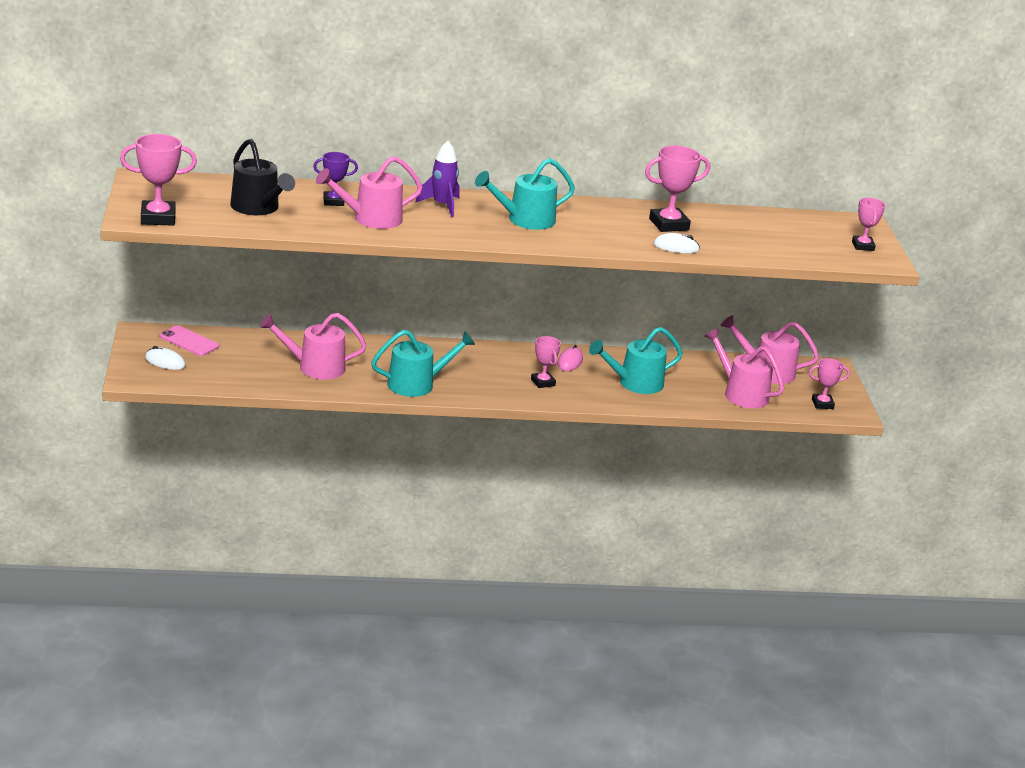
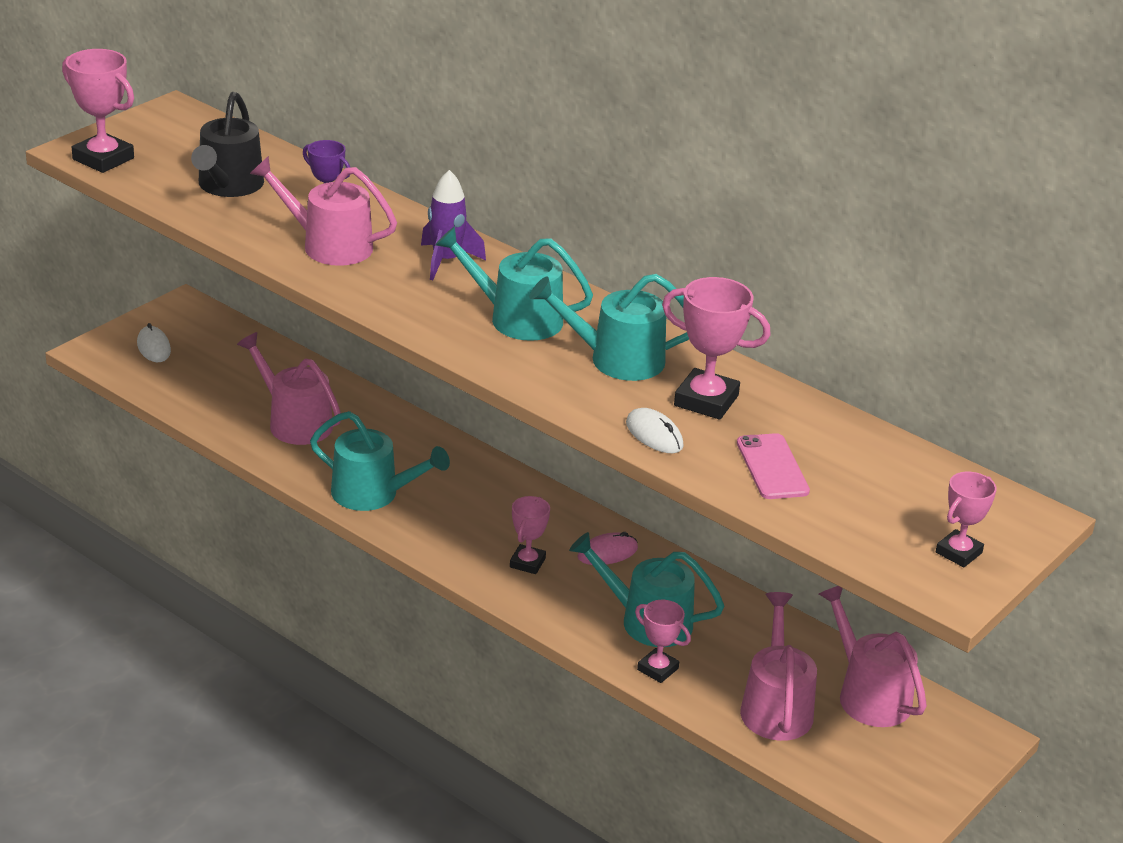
camera: 45 degrees right, 5 degrees up
(189, 341) = (215, 335): pink phone -> pink phone (772, 467)
(601, 221) = (617, 359): none -> turquoise watering can
(822, 404) = (876, 782): pink trophy -> pink trophy (657, 669)

